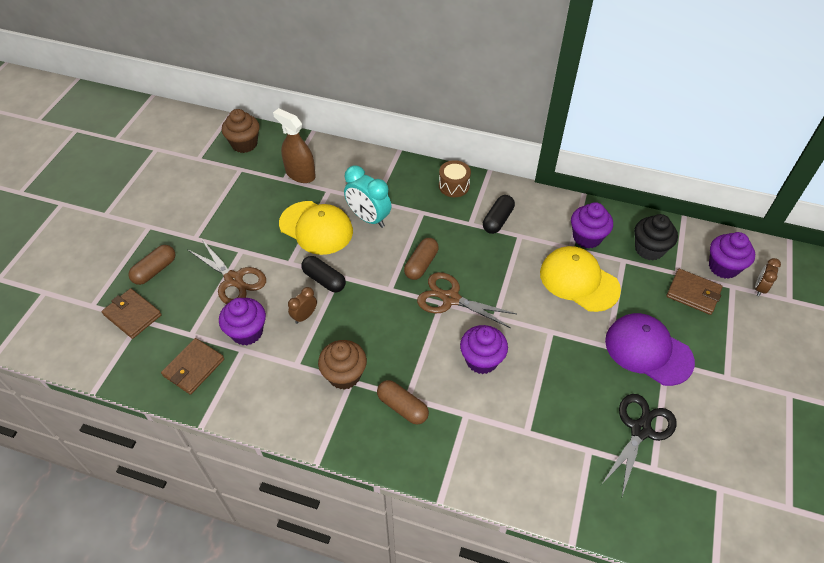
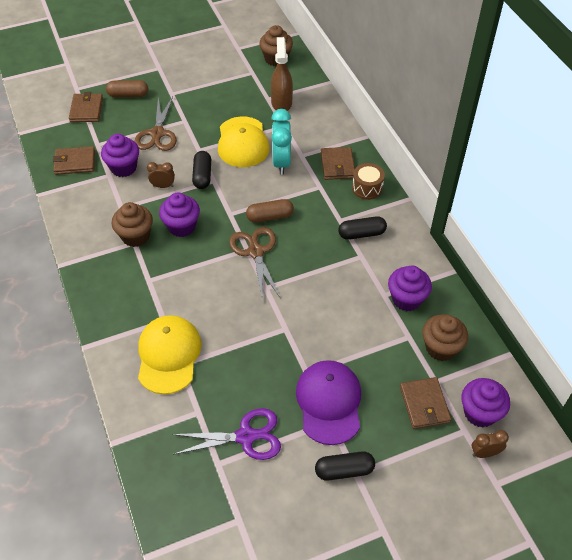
camera: 50 degrees right, 0 degrees up
(402, 407) = (138, 282): brown capsule -> none
(411, 186) = (337, 165): none -> brown wallet
(481, 360) = (218, 302): purple cupcake -> purple cupcake (182, 226)
(579, 281) = (354, 319): yellow cap -> yellow cap (168, 355)
(640, 429) = (246, 436): black scissors -> purple scissors
(649, 249) = (441, 348): black cupcake -> brown cupcake
(719, 383) = (344, 470): none -> black capsule

